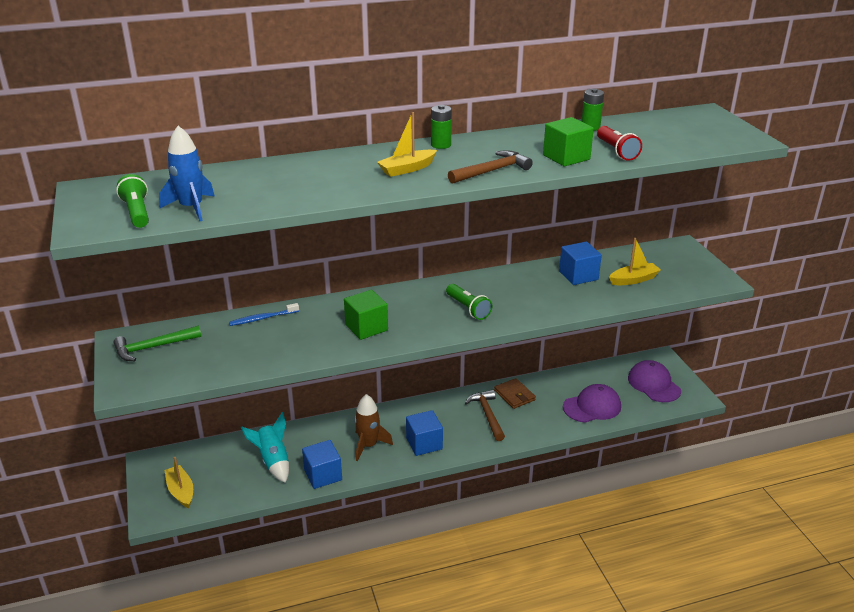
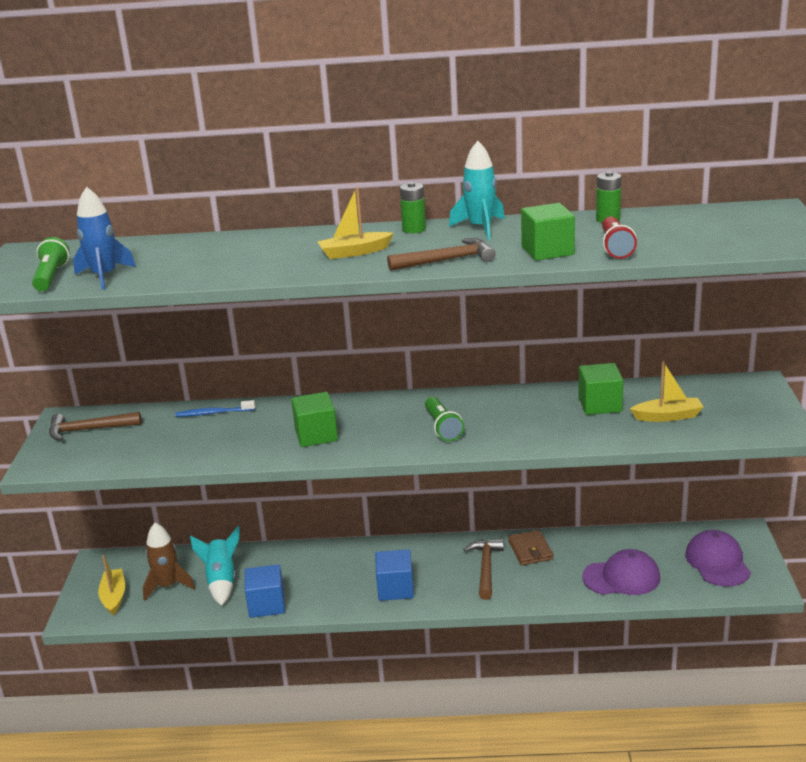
camera: 20 degrees right, 5 degrees down
(153, 347) = (89, 430): green hammer -> brown hammer
(368, 445) = (332, 581): brown rocket -> brown rocket (168, 586)
(495, 140) = (480, 228): none -> turquoise rocket
(578, 275) = (600, 404): blue cube -> green cube

